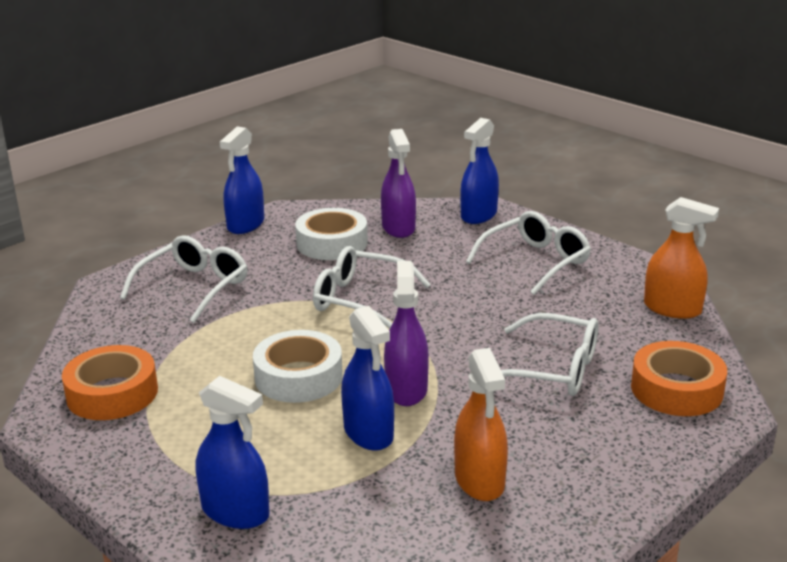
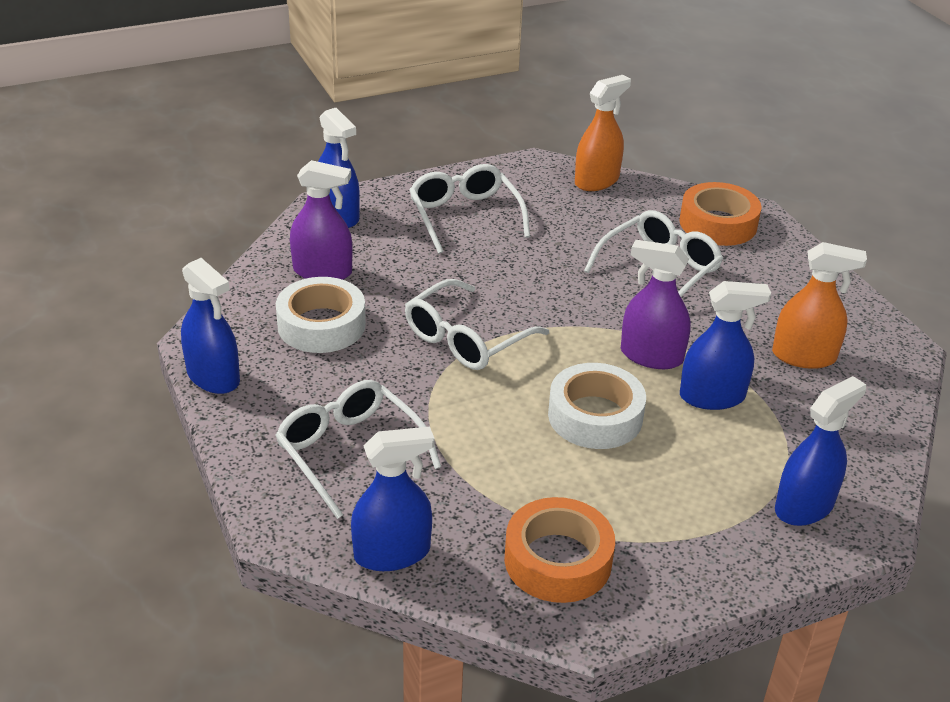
camera: 70 degrees left, 10 degrees up
(95, 326) = (392, 553): none -> blue spray bottle

